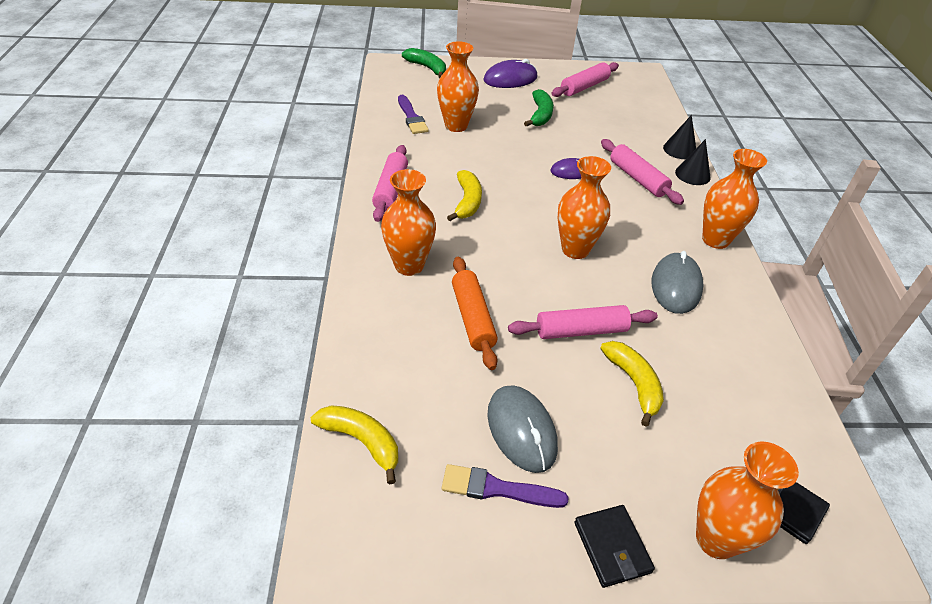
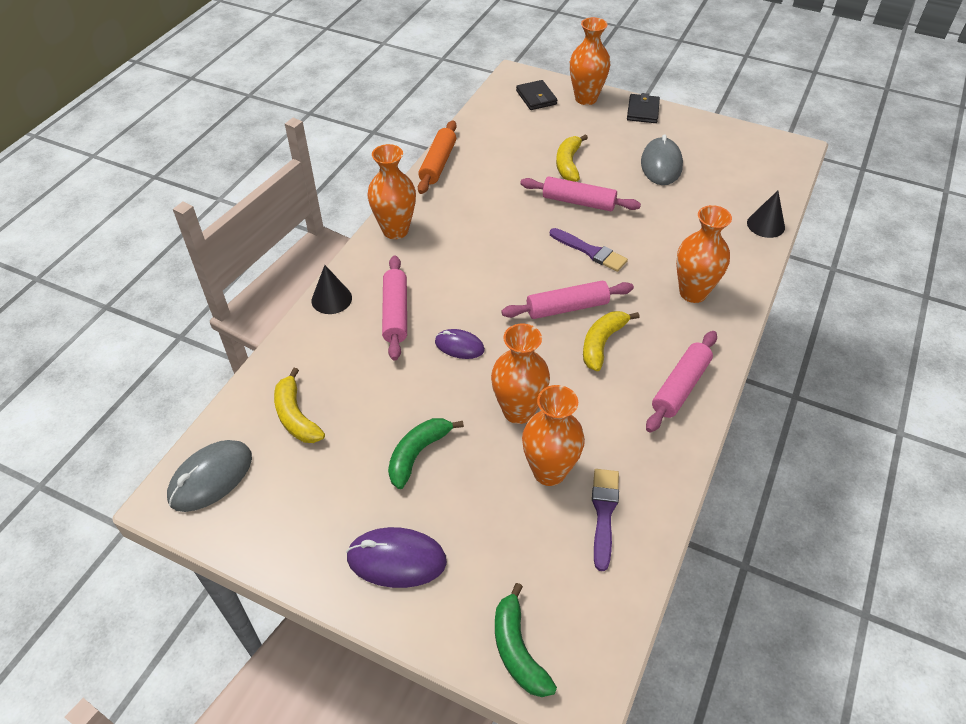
camera: 150 degrees left, 5 degrees up
(362, 441) = (767, 188): yellow banana -> yellow banana (296, 416)
(473, 318) = (657, 234): orange rolling pin -> orange rolling pin (438, 164)
(497, 488) = (691, 146): purple brush -> purple brush (590, 251)
(575, 249) = (531, 261): orange vase -> orange vase (518, 411)
(584, 87) = (299, 495): pink rolling pin -> pink rolling pin (567, 308)
(676, 286) = (473, 208): grey mouse -> grey mouse (211, 477)
(679, 150) = (304, 335): black cone -> black cone (765, 225)

